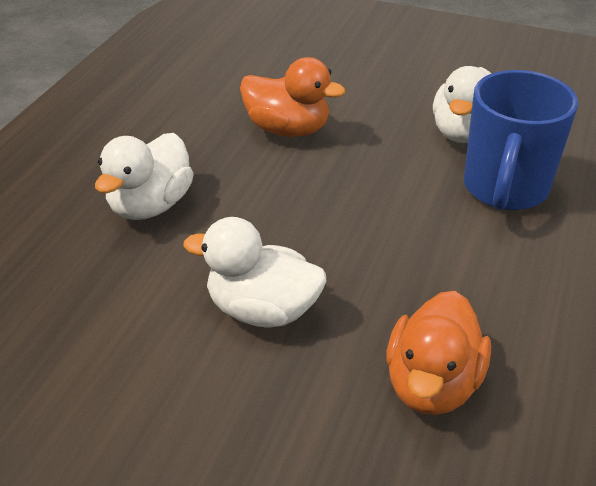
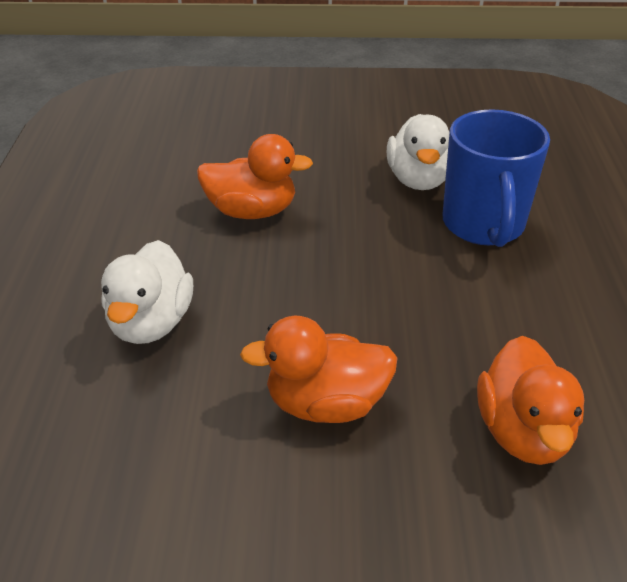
camera: 20 degrees left, 0 degrees up
(262, 310) = (326, 403): white duck -> orange duck

